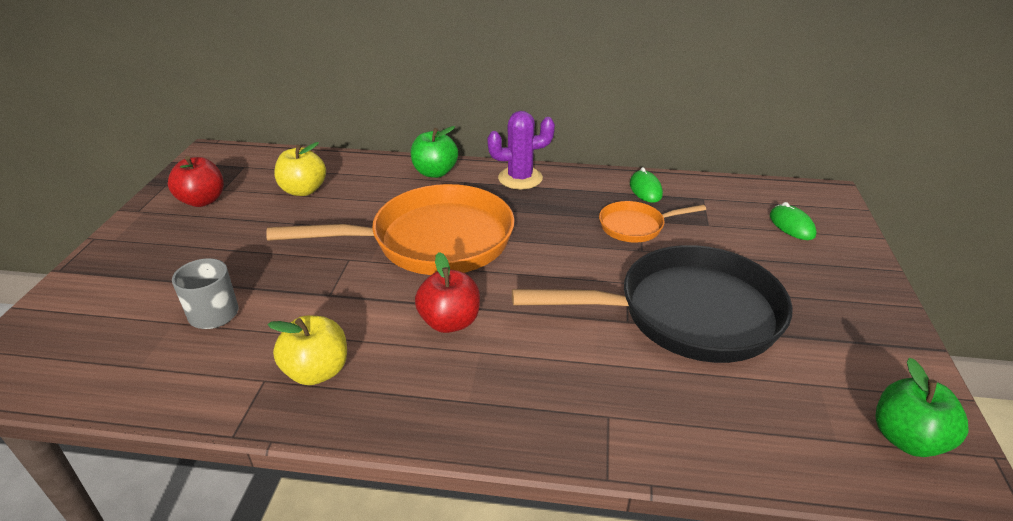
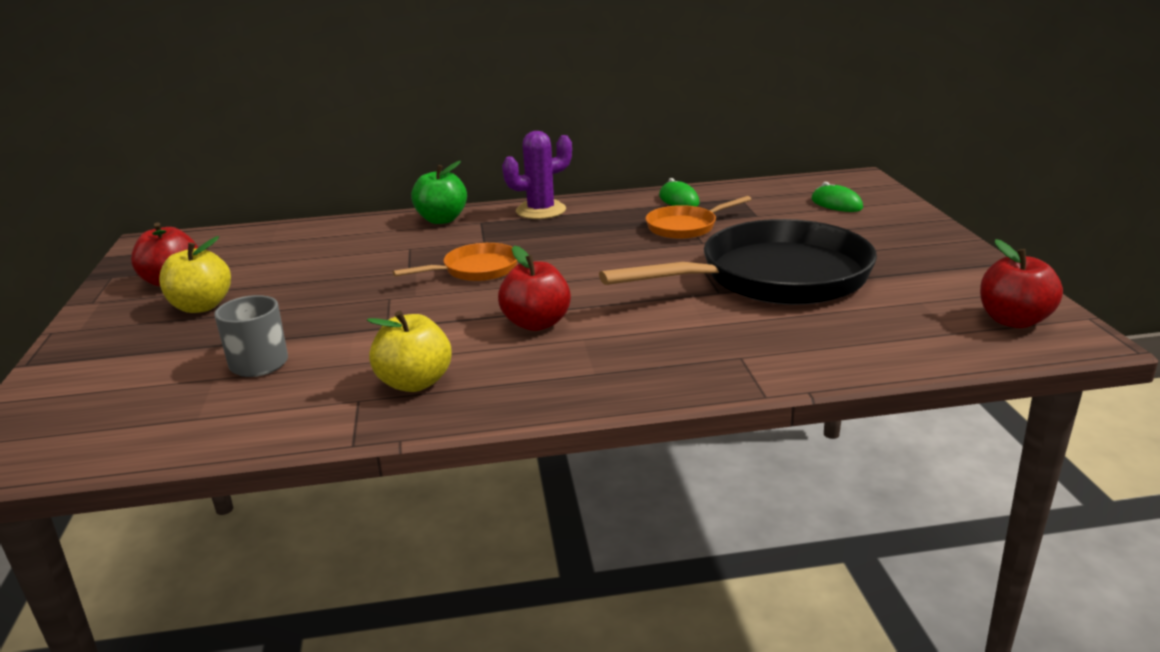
camera: 15 degrees left, 10 degrees down
(303, 190) = (294, 255): yellow apple -> yellow apple (201, 306)
(433, 241) = (476, 270): orange pan -> orange pan, size x0.48
(907, 439) = (1013, 320): green apple -> red apple

